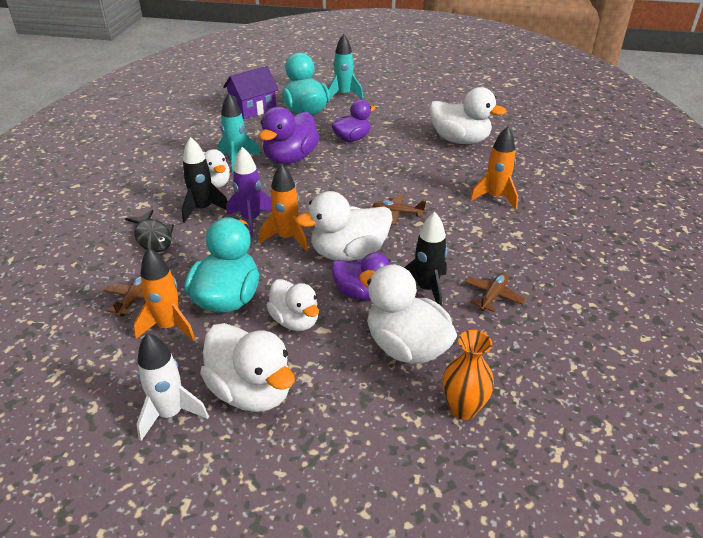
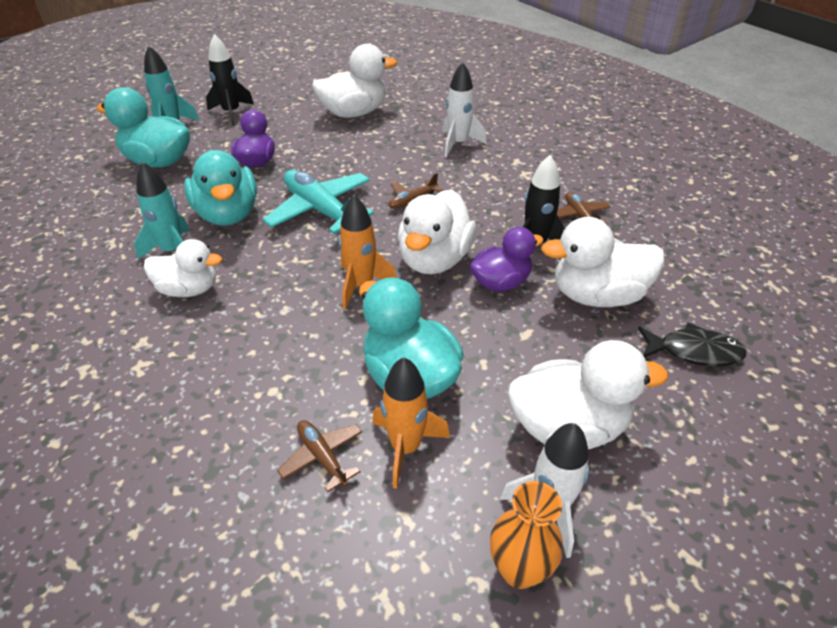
camera: 50 degrees left, 5 degrees up
(153, 237) = (223, 387): black fish -> black fish (694, 351)
(203, 209) = (226, 320): black rocket -> black rocket (231, 113)
(251, 220) = (297, 294): purple rocket -> none
(253, 108) = (88, 190): purple house -> none
(290, 158) = (228, 214): purple duck -> turquoise duck
(295, 321) = (495, 345): white duck -> none
(338, 185) = (321, 210): none -> turquoise plane
(463, 408) = (695, 305): orange vase -> orange vase (519, 570)
(495, 197) = (458, 144): orange rocket -> white rocket

